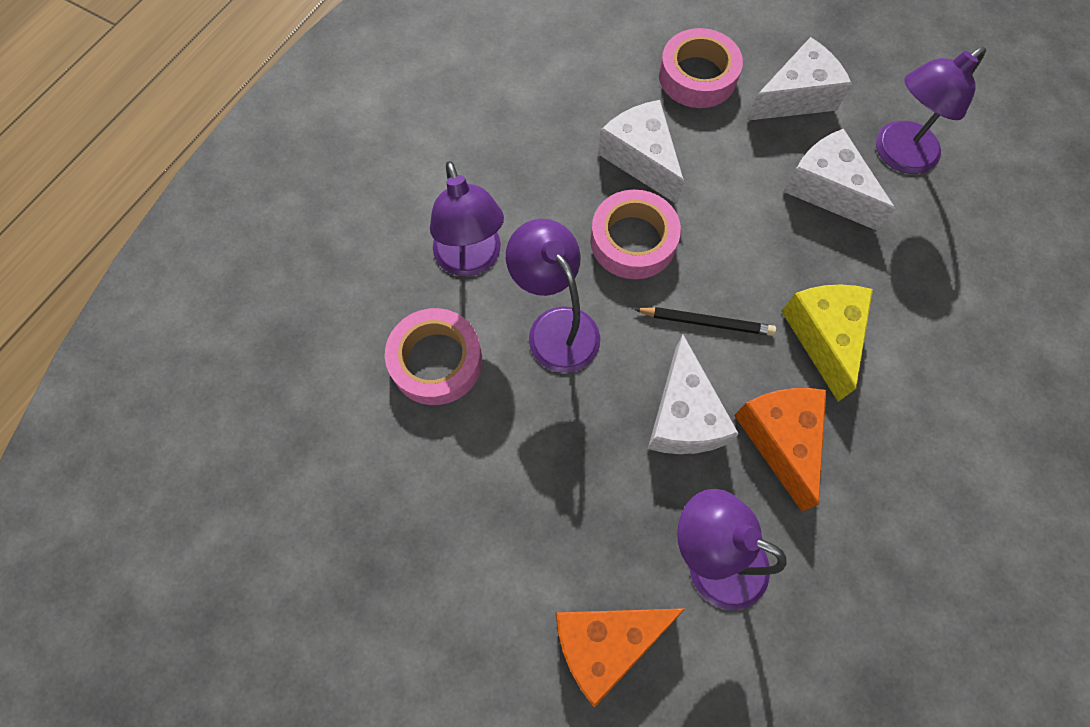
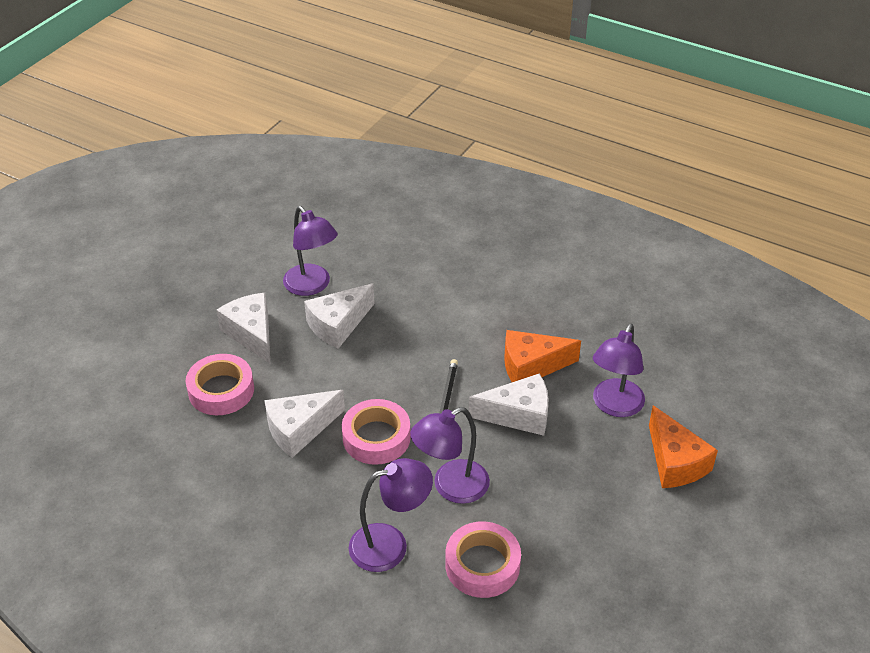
camera: 90 degrees left, 25 degrees down
(824, 336) = (456, 338): yellow cheese -> none

